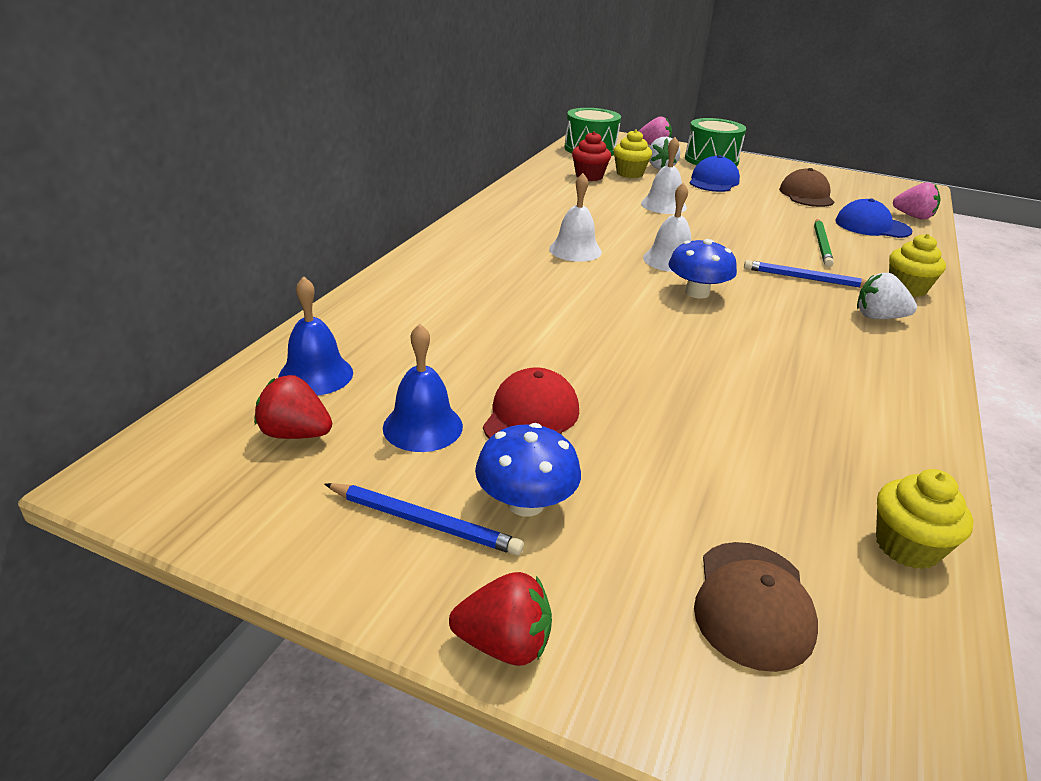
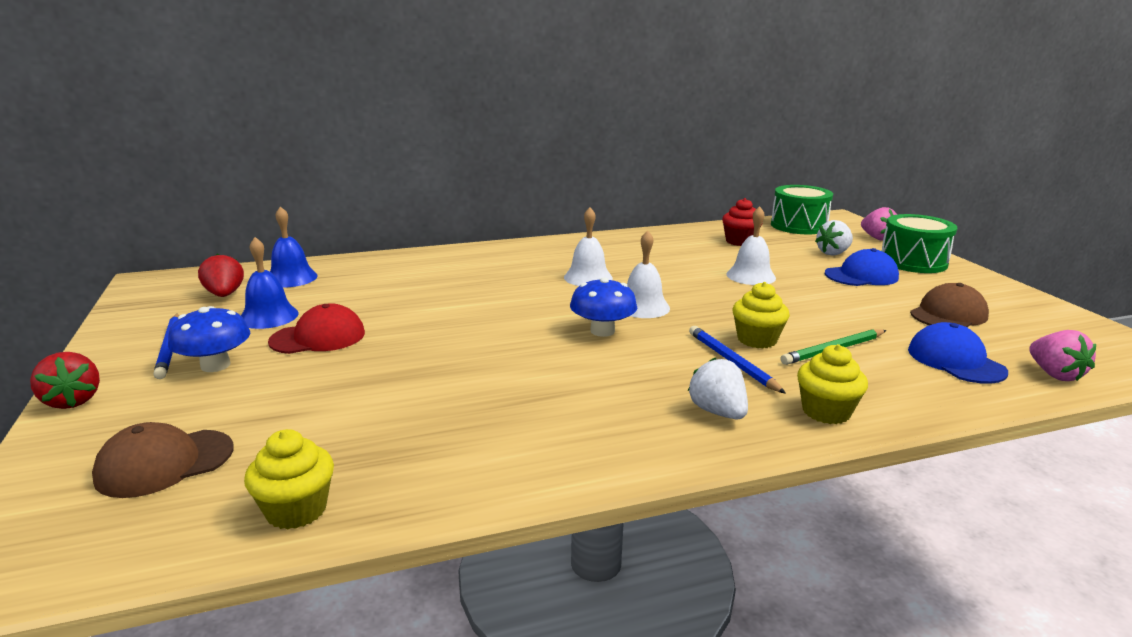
camera: 50 degrees right, 10 degrees down
(629, 173) = (785, 249): yellow cupcake -> yellow cupcake (757, 340)

